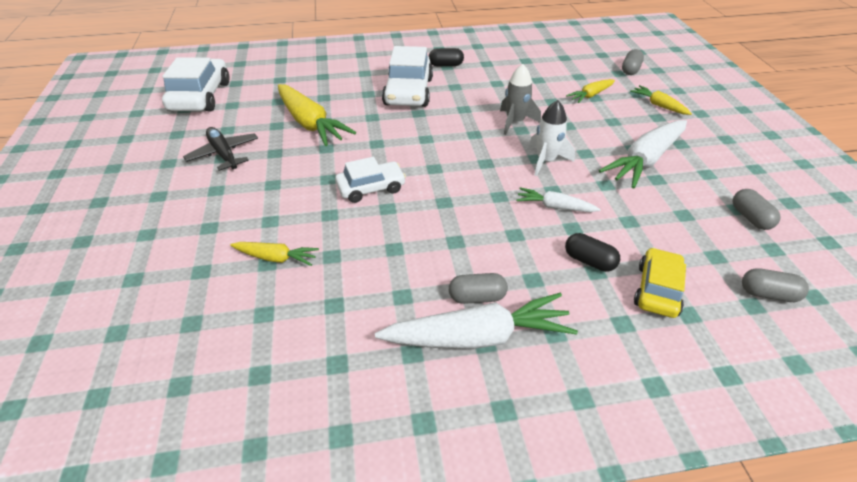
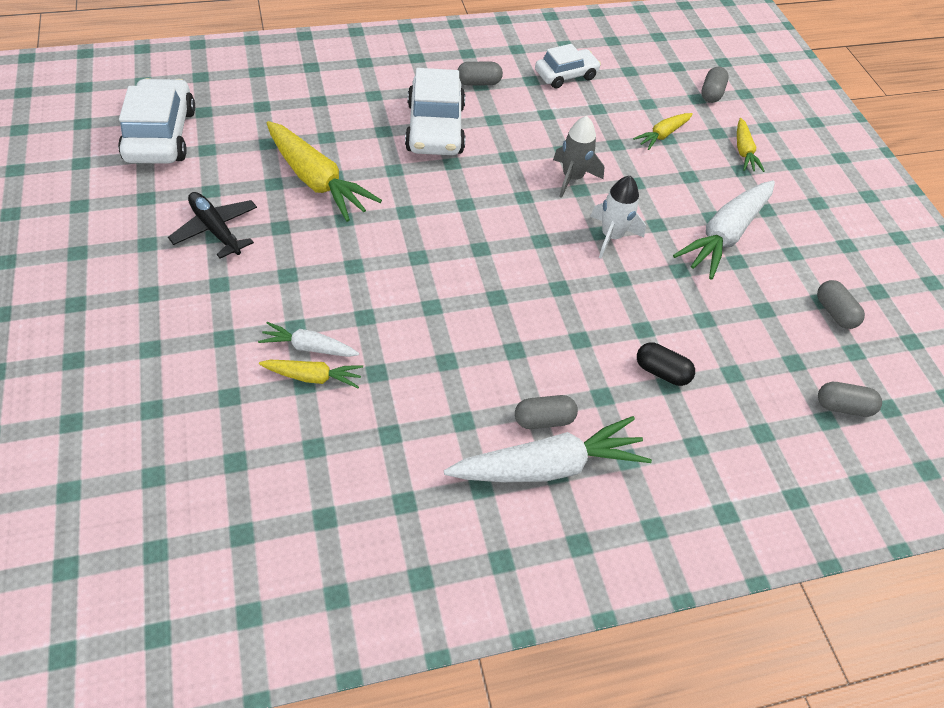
camera: 10 degrees left, 10 degrees up
(371, 188) = (408, 278): white car -> white car (566, 75)
(446, 65) = (478, 83): black capsule -> grey capsule
(554, 207) = (623, 301): white carrot -> white carrot (309, 347)
(657, 290) = (732, 405): yellow car -> none
(658, 105) = (743, 151): yellow carrot -> yellow carrot turned 135 degrees counterclockwise

